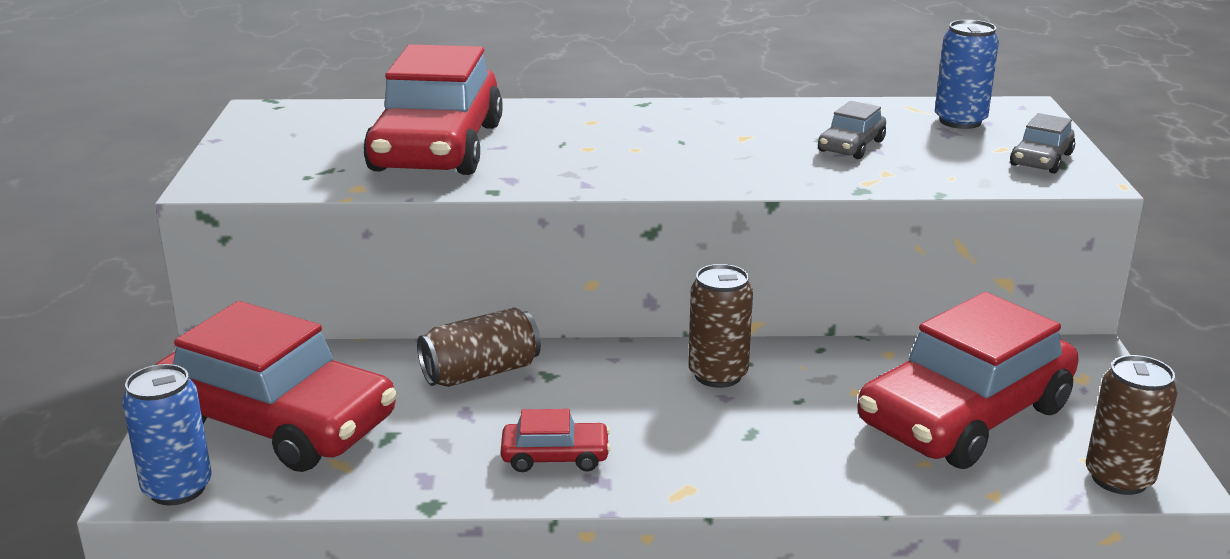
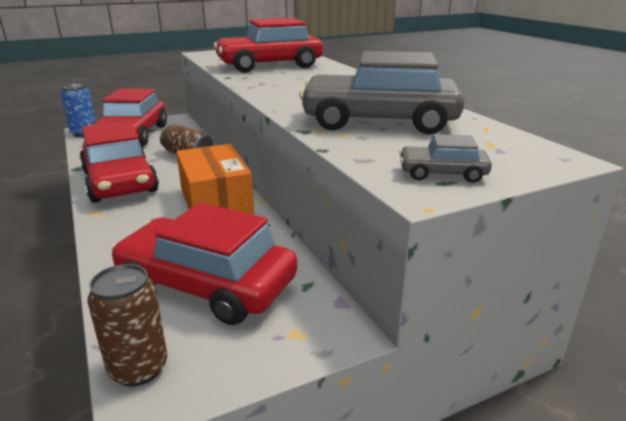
camera: 65 degrees right, 0 degrees up
(555, 457) = (120, 181): red car -> red car, size x2.33
(718, 375) = (216, 201): brown can -> orange box
(851, 146) = (379, 121): grey car -> grey car, size x2.33
(960, 121) = (484, 142): blue can -> none

